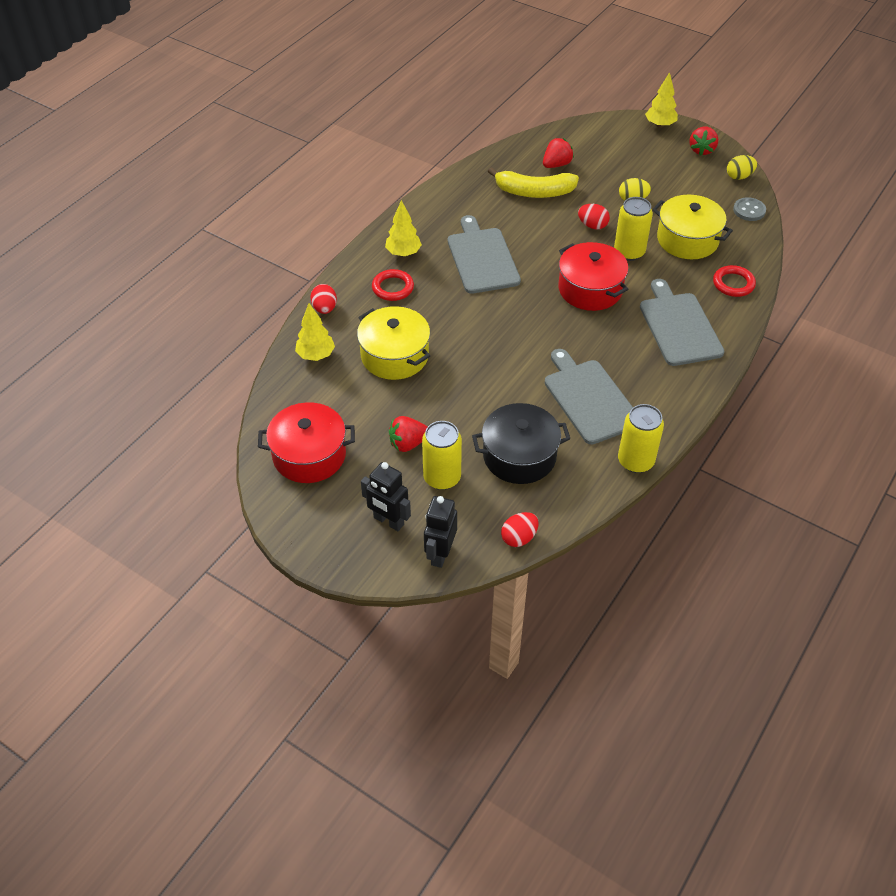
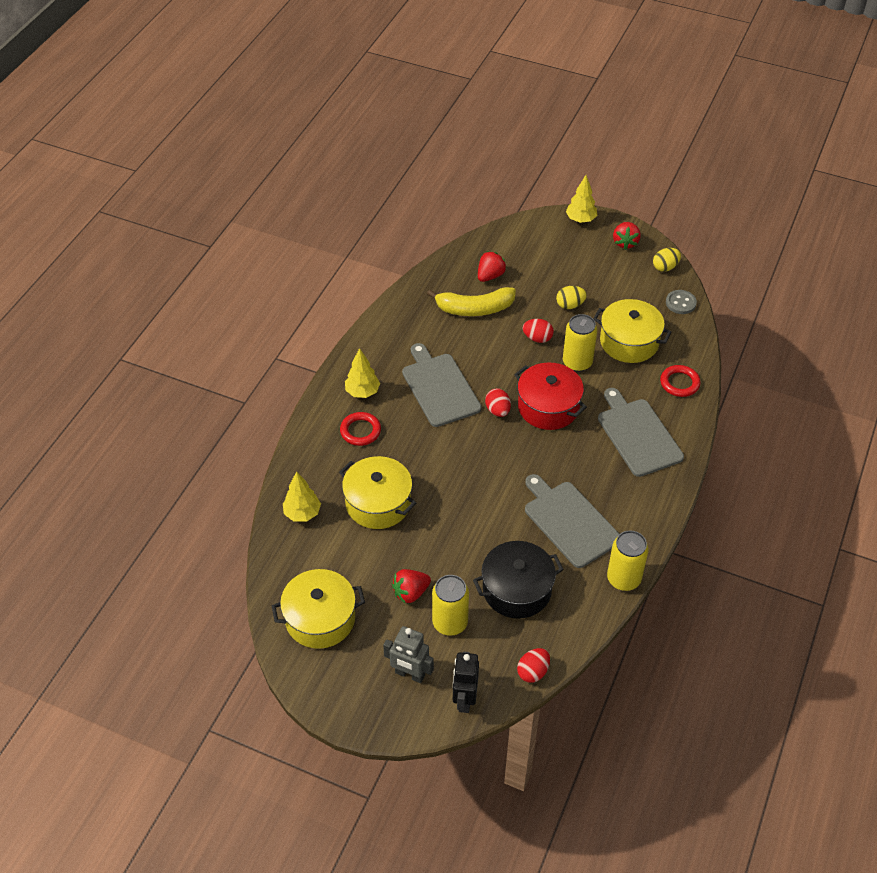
camera: 10 degrees left, 0 degrees up
(309, 455) = (320, 619): red pot -> yellow pot
(324, 308) = (299, 462): red egg -> red egg (497, 410)
(388, 521) = (409, 674): black robot -> grey robot

